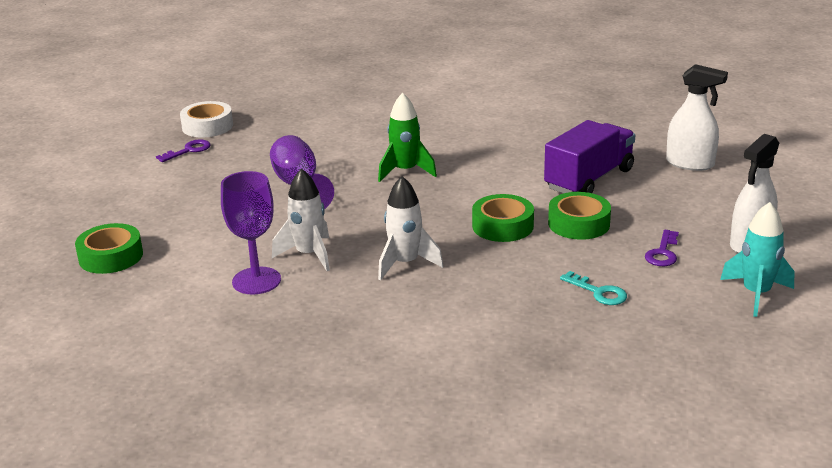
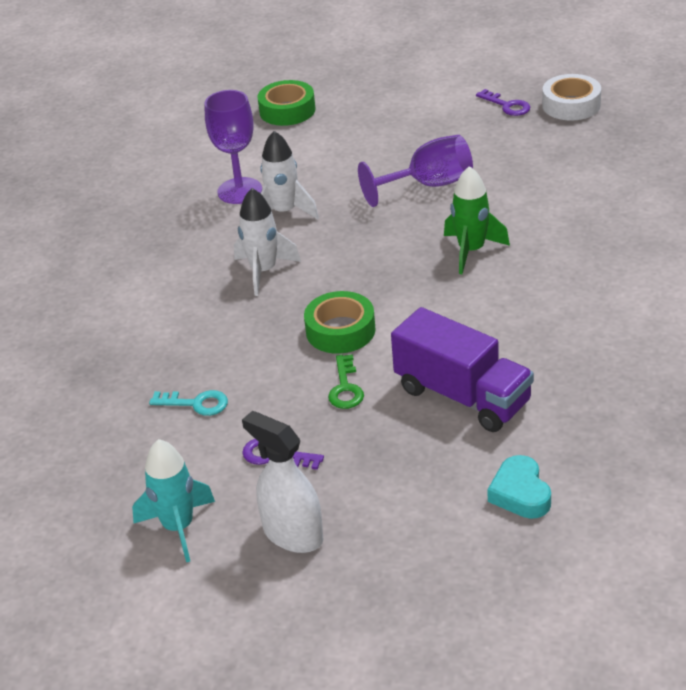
camera: 90 degrees right, 10 degrees up
(579, 224) = (345, 388): green tape -> green key
(599, 292) = (196, 403): turquoise key -> turquoise key turned 120 degrees counterclockwise
(690, 164) = (520, 493): white spray bottle -> turquoise heart

